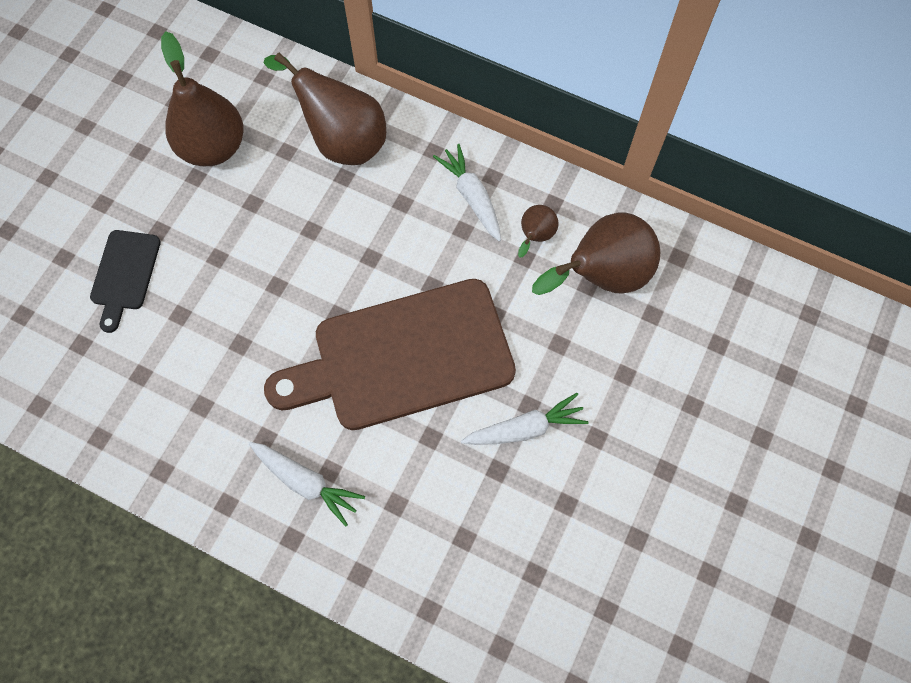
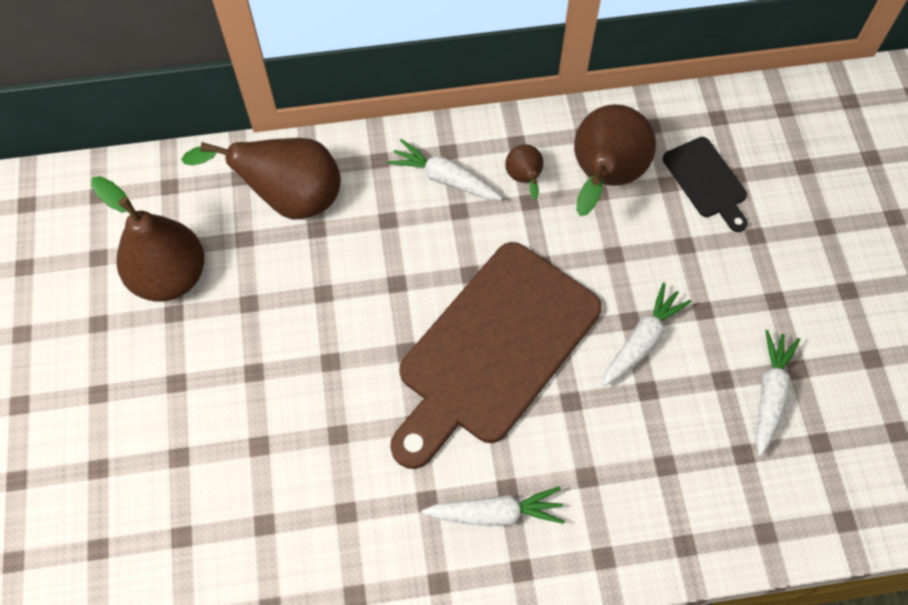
camera: 35 degrees left, 5 degrees down
(124, 274) = (174, 444): black cutting board -> black cutting board (707, 181)
(595, 542) = (770, 394): none -> white carrot

